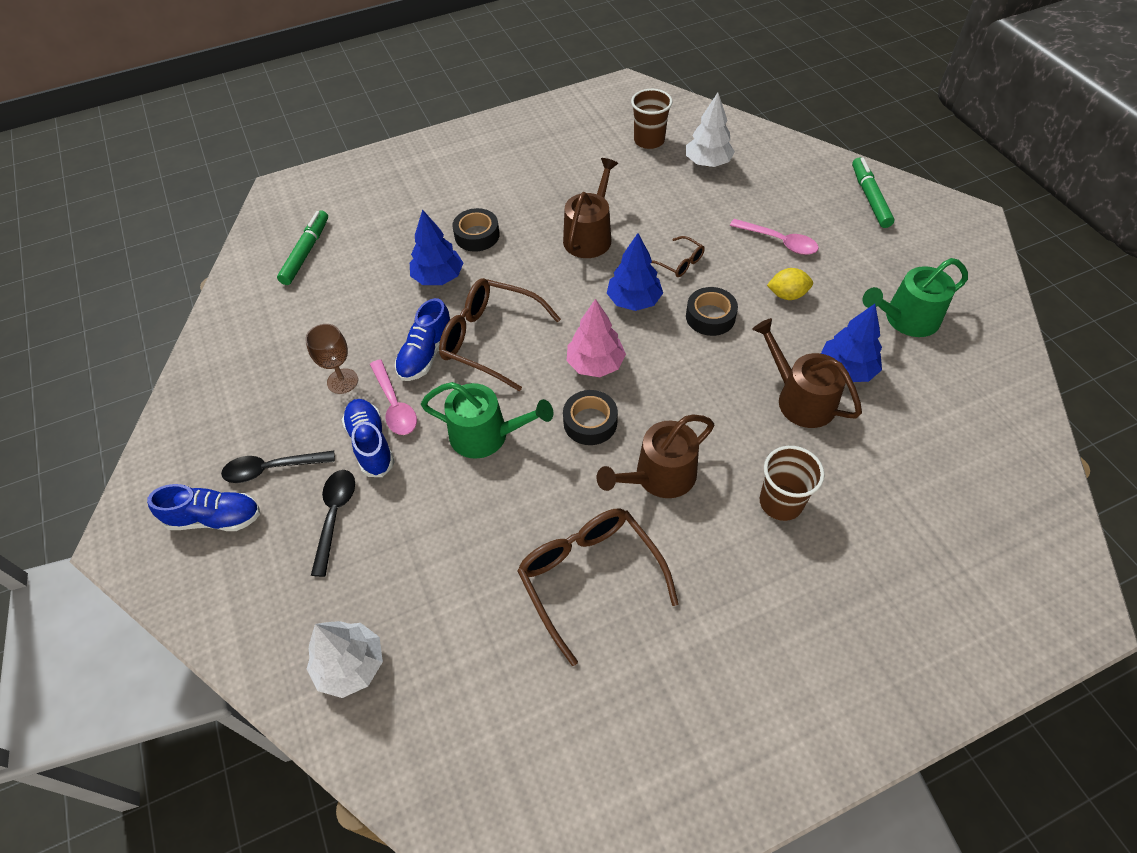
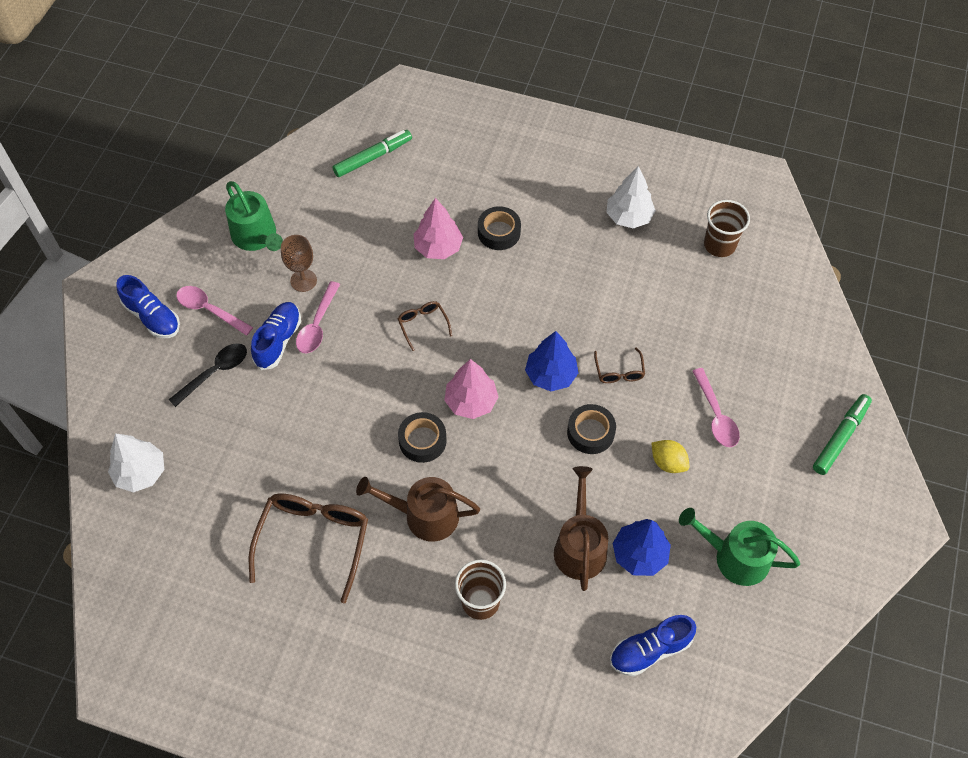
camera: 40 degrees right, 5 degrees up
(272, 469) = (209, 310): black spoon -> pink spoon
(426, 354) = (372, 302): blue shoe -> blue shoe (650, 650)
(438, 277) = (438, 247): blue tree -> pink tree
(486, 435) = (350, 393): green watering can -> green watering can (256, 236)
(489, 339) = (423, 325): brown glasses -> brown glasses, size x0.48
(589, 236) = (578, 296): brown watering can -> none
(708, 163) = (743, 302): white tree -> white tree (629, 217)

